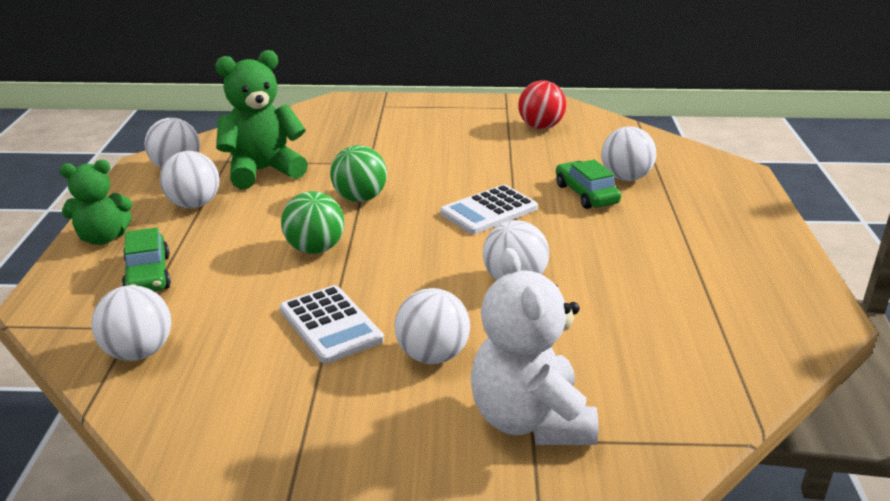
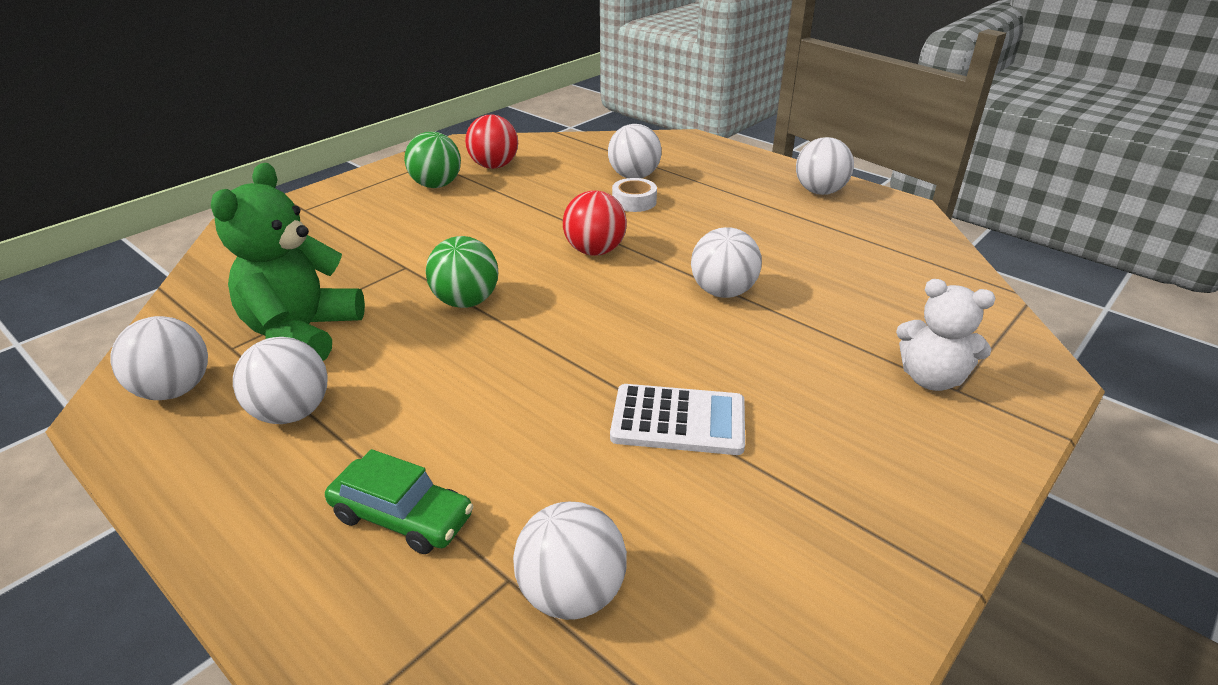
camera: 50 degrees left, 5 degrees up
(103, 238) = (246, 525): green teddy bear -> none
(315, 249) = (523, 369): green ball -> green ball (436, 185)
(432, 355) = (792, 384): white ball -> white ball (820, 191)
(489, 211) = (595, 251): white calculator -> red ball
(530, 420) = (931, 378): white teddy bear -> white teddy bear, size x0.65
(586, 194) = (634, 201): green car -> white tape

